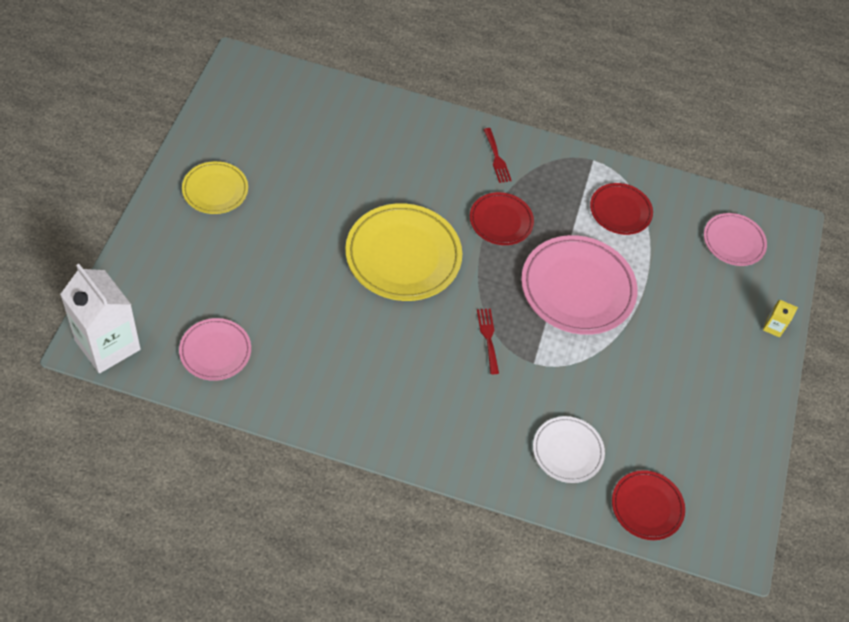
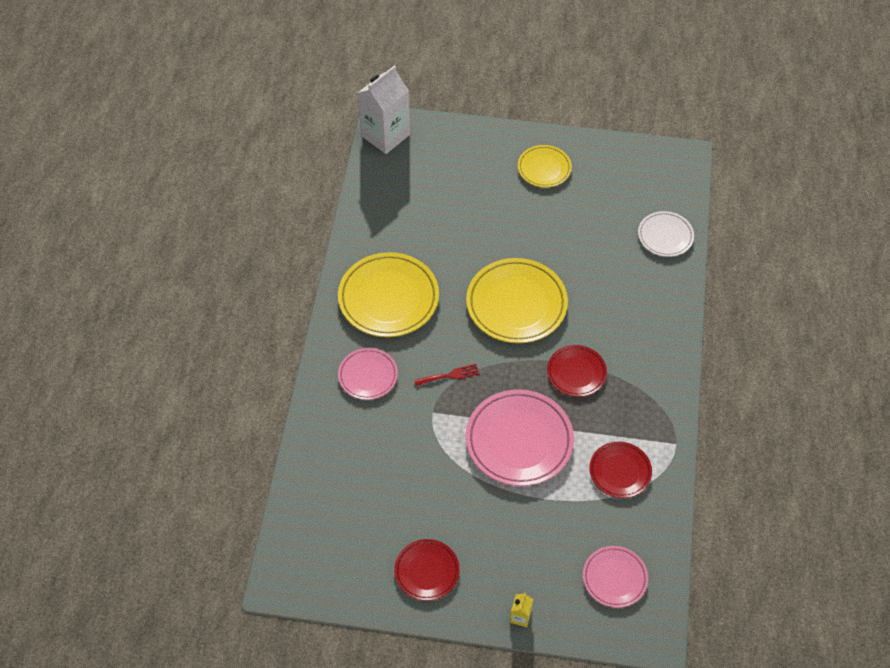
camera: 90 degrees right, 0 degrees up
(215, 351) = (394, 197): pink plate -> pink plate (368, 375)
(370, 382) = (388, 298): none -> yellow plate
(497, 158) = (648, 362): red fork -> none
(567, 451) = (352, 444): white plate -> white plate (665, 236)
(647, 507) = (310, 509): red plate -> red plate (427, 571)

